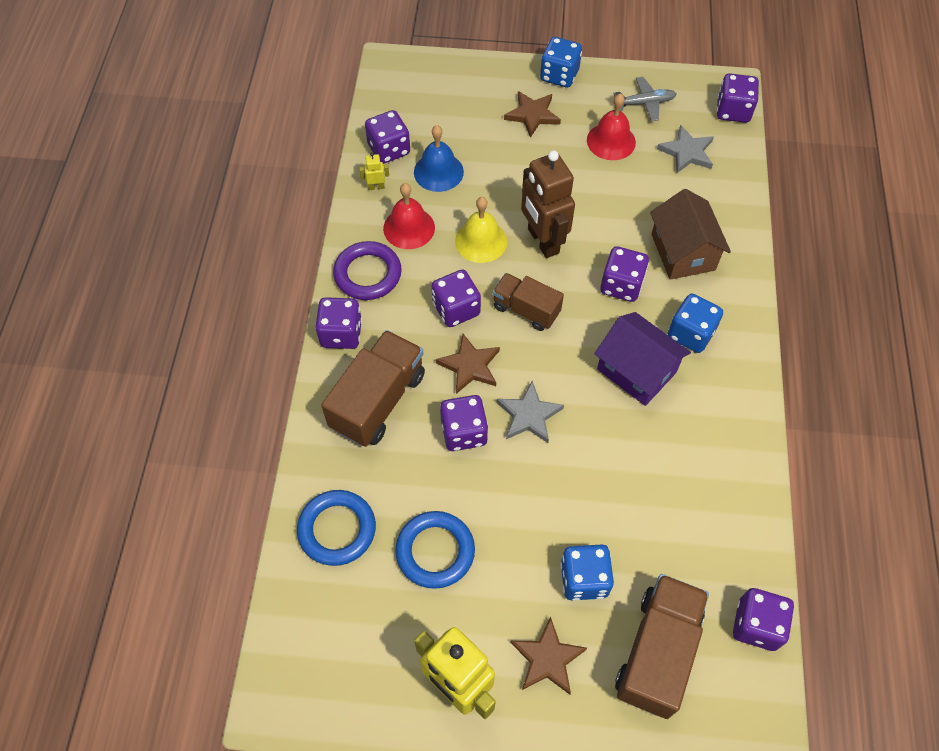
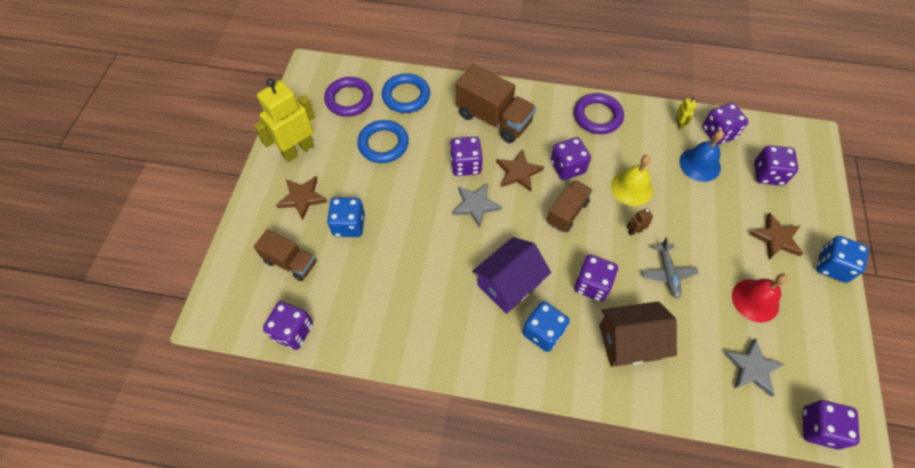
camera: 95 degrees right, 0 degrees up
(341, 333) = (547, 100): purple dice -> purple dice (768, 174)
(346, 620) = (349, 99): none -> purple ring
(409, 228) = (641, 142): red bell -> none
(542, 241) = (634, 231): brown robot -> brown robot, size x0.40
(644, 103) = (811, 339): grey plane -> grey plane (668, 273)
(657, 652) = (290, 262): brown truck -> brown truck, size x0.63

